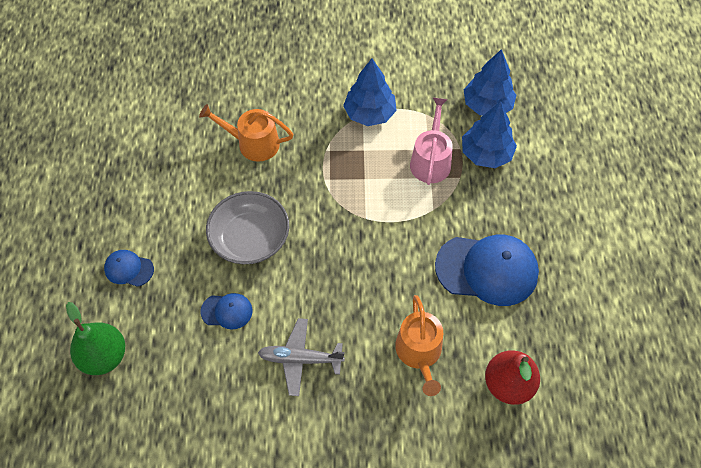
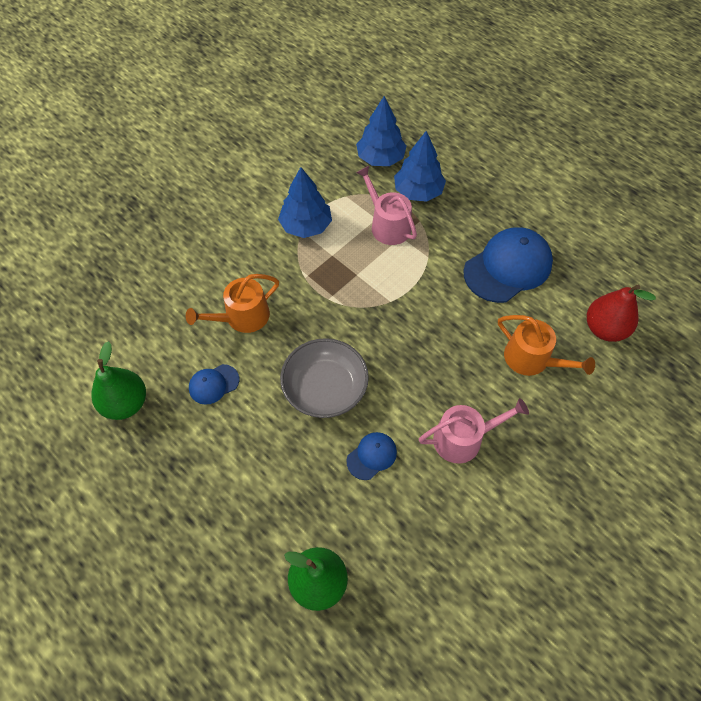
camera: 45 degrees left, 0 degrees up
(124, 140) = (126, 403): none -> green pear
(129, 269) = (256, 498): blue cap -> blue cap (213, 384)
(300, 359) = (463, 438): grey plane -> pink watering can

